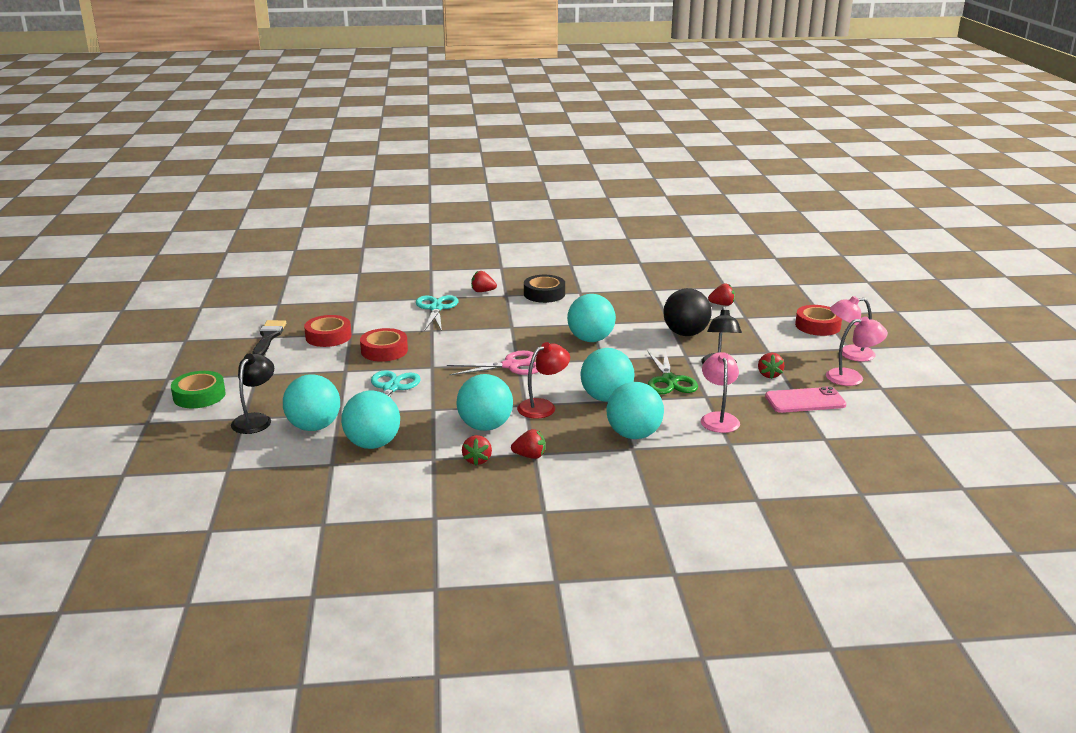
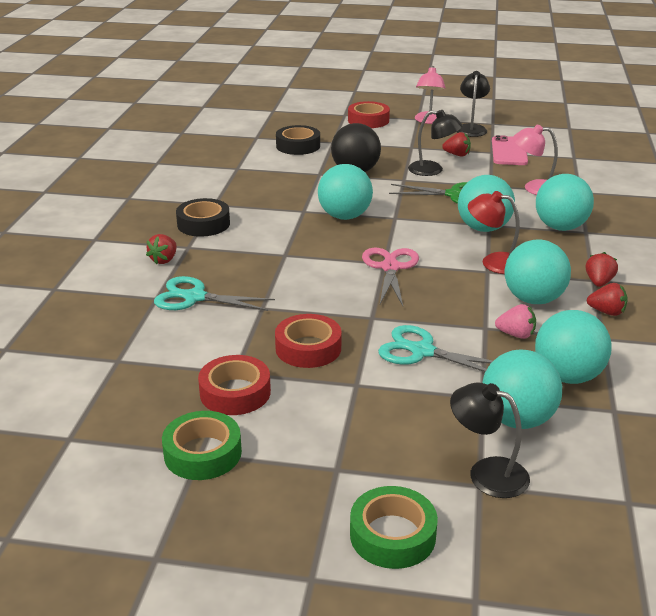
camera: 75 degrees left, 5 degrees up
(268, 337) = (203, 453): black brush -> green tape
(426, 421) = (516, 334): none -> pink strawberry
(543, 406) = (494, 262): red lamp -> red lamp turned 45 degrees counterclockwise
(722, 304) = (298, 146): red strawberry -> black tape
(852, 377) = (471, 128): pink lamp -> black lamp

